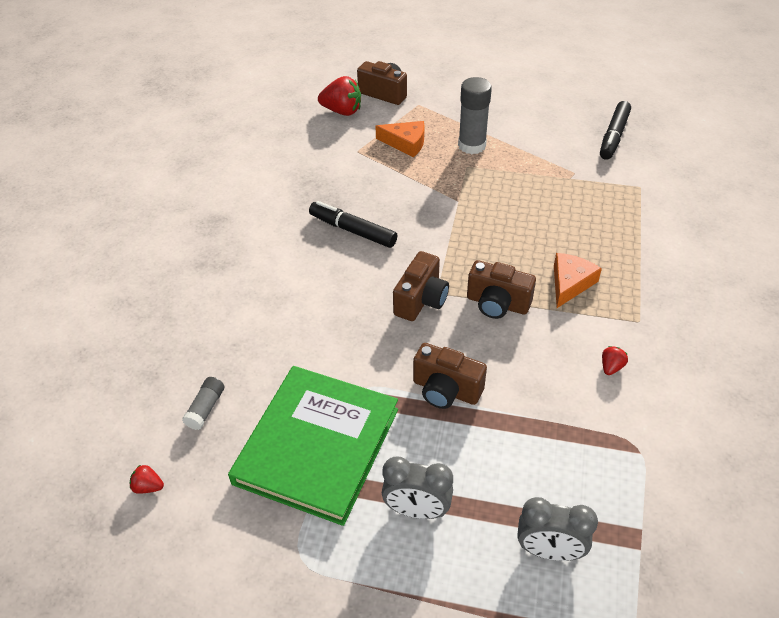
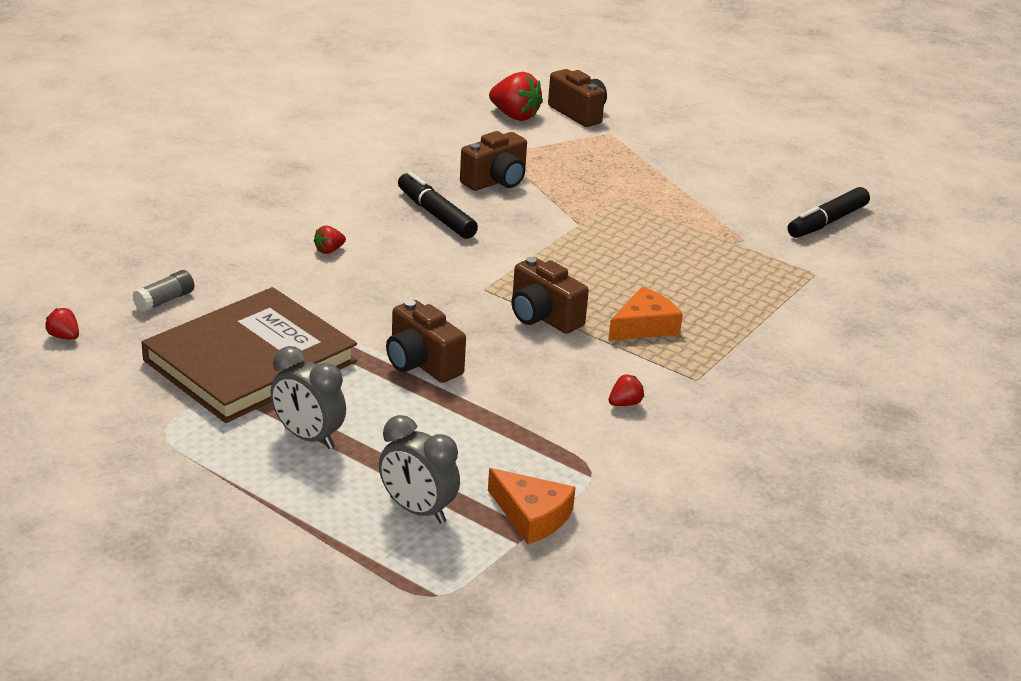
camera: 20 degrees right, 15 degrees down
(299, 299) = (329, 250): none -> red strawberry
(317, 446) = (250, 361): green book -> brown book
(405, 143) = (563, 161): orange cheese -> orange cheese (531, 515)
(421, 300) = (460, 289): brown camera -> brown camera (496, 181)
(472, 145) = (640, 183): grey glue stick -> none

